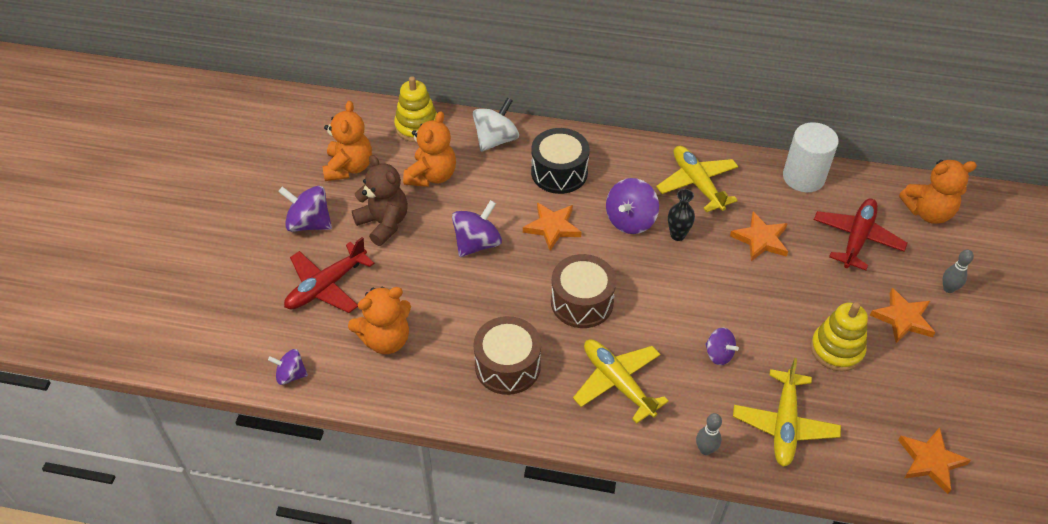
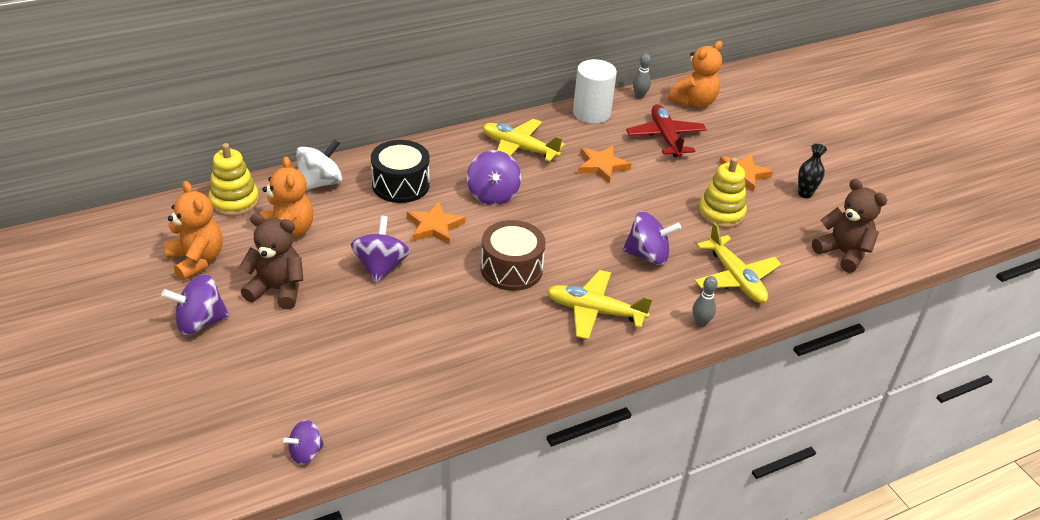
camera: 40 degrees left, 10 degrees down
(326, 286) = (270, 365): red plane -> none
(386, 339) = (370, 378): orange teddy bear -> none
(496, 140) = (320, 183): white spinning top -> white spinning top turned 45 degrees clockwise
(507, 366) = (497, 344): brown drum -> none
(677, 235) = (539, 189): black vase -> black vase (805, 194)
(718, 354) = (647, 255): purple spinning top -> purple spinning top, size x1.63
(930, 461) = (843, 253): orange star -> brown teddy bear
(948, 288) = (751, 143): grey bowling pin -> grey bowling pin (639, 96)

